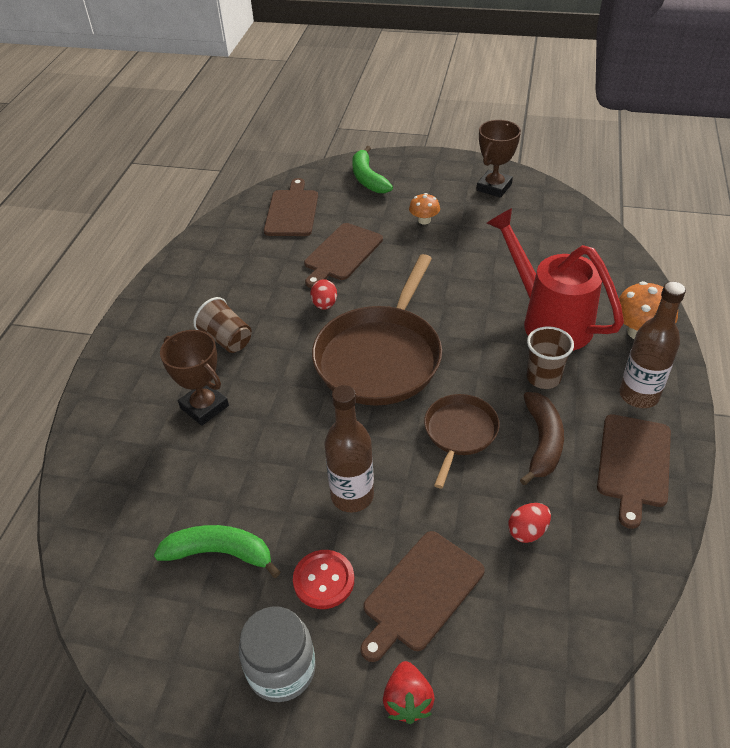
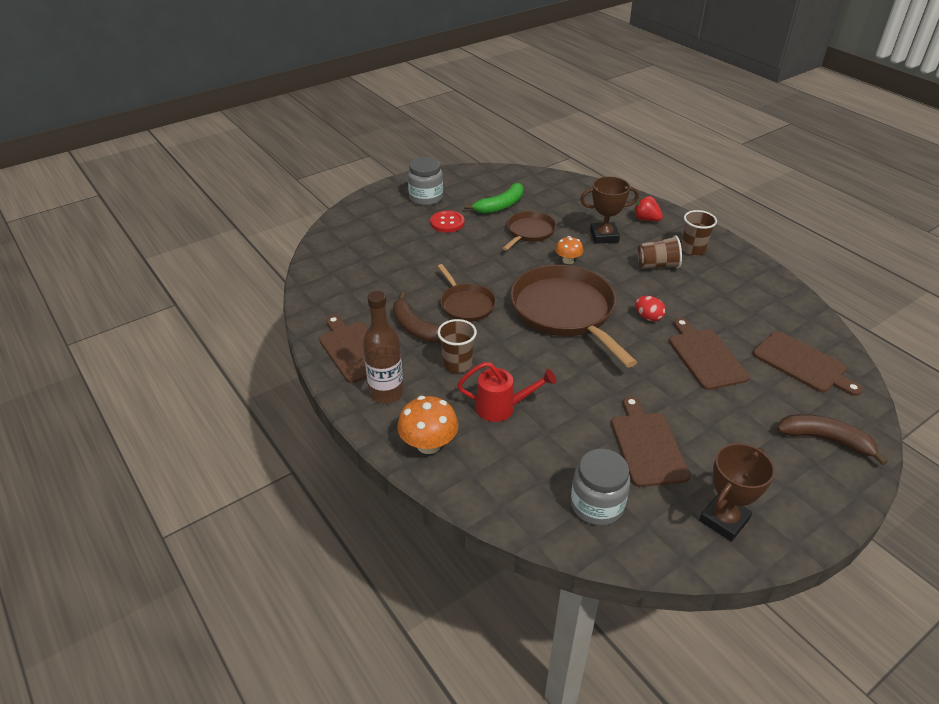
camera: 130 degrees right, 5 degrees down
(168, 330) = (693, 249): none -> brown cup
(260, 477) = (529, 232): none -> brown pan
(352, 496) = (478, 250): brown bottle -> none
(368, 178) = (825, 439): green banana -> brown banana
(407, 701) = (369, 216): red strawberry -> red strawberry (646, 219)
(421, 593) = (402, 242): brown cutting board -> brown cutting board (647, 445)
(424, 220) = (710, 430): orange mushroom -> orange mushroom (568, 260)
(494, 187) = (724, 520): brown trophy -> brown trophy turned 60 degrees clockwise
(527, 531) = (380, 287): red egg -> none
(548, 319) = (502, 408): red watering can -> red watering can, size x0.58
(559, 232) = (597, 505): none -> grey jar

